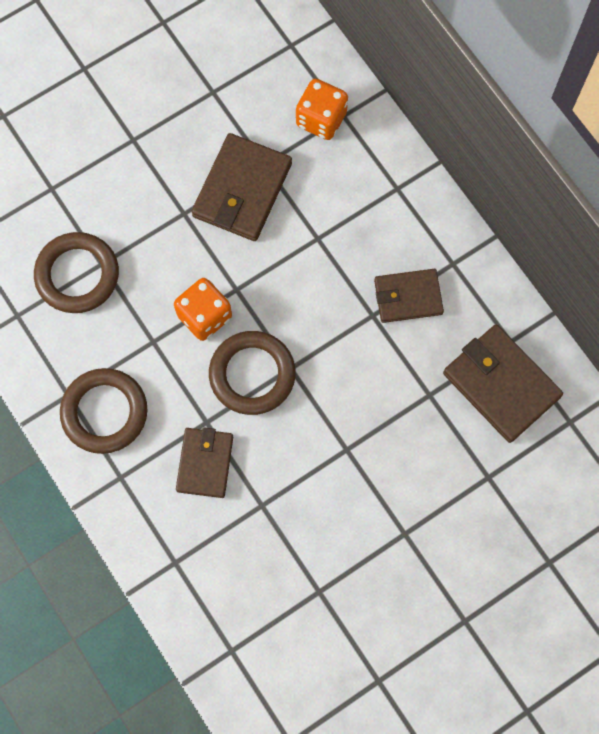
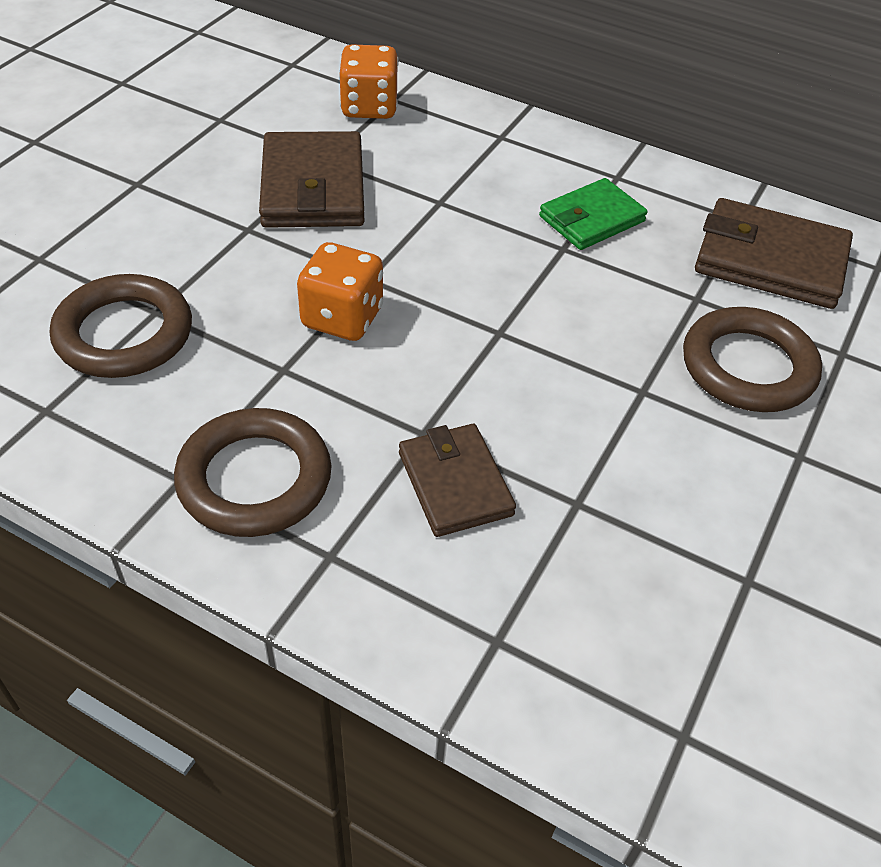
camera: 30 degrees left, 25 degrees down
(252, 374) = (452, 356): brown ring -> brown ring (748, 367)
(408, 297) = (591, 219): brown wallet -> green wallet

